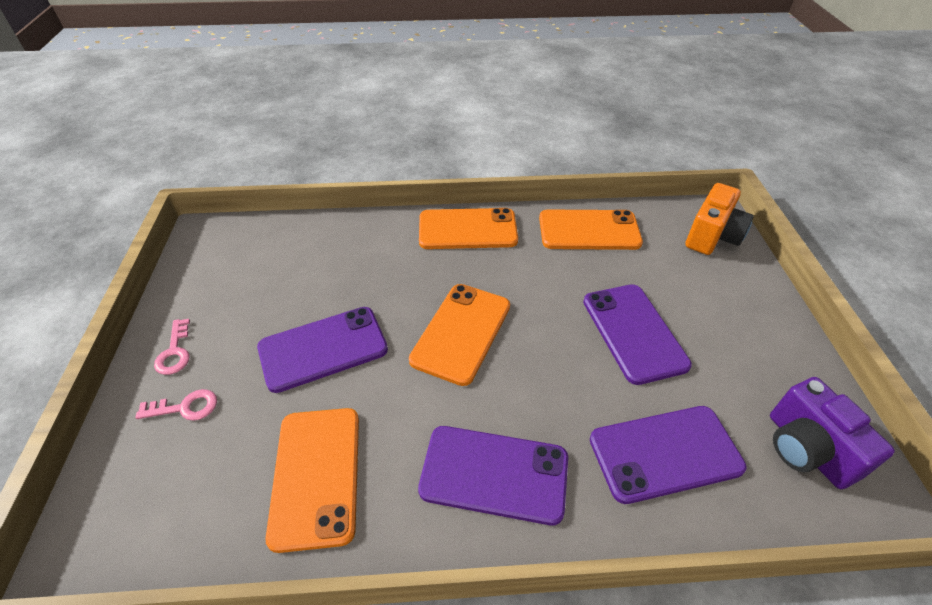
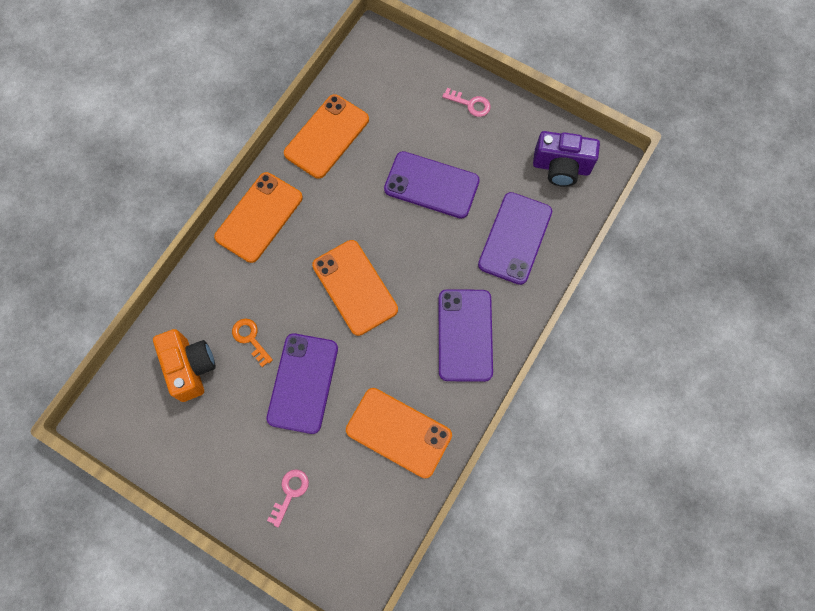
camera: 55 degrees left, 25 degrees up
(175, 352) = (231, 484): pink key -> pink key (470, 104)
(343, 285) = (250, 339): none -> orange key
(494, 474) = (465, 335): purple phone -> purple phone turned 45 degrees counterclockwise
(712, 236) = (395, 65): orange camera -> orange camera (190, 367)

